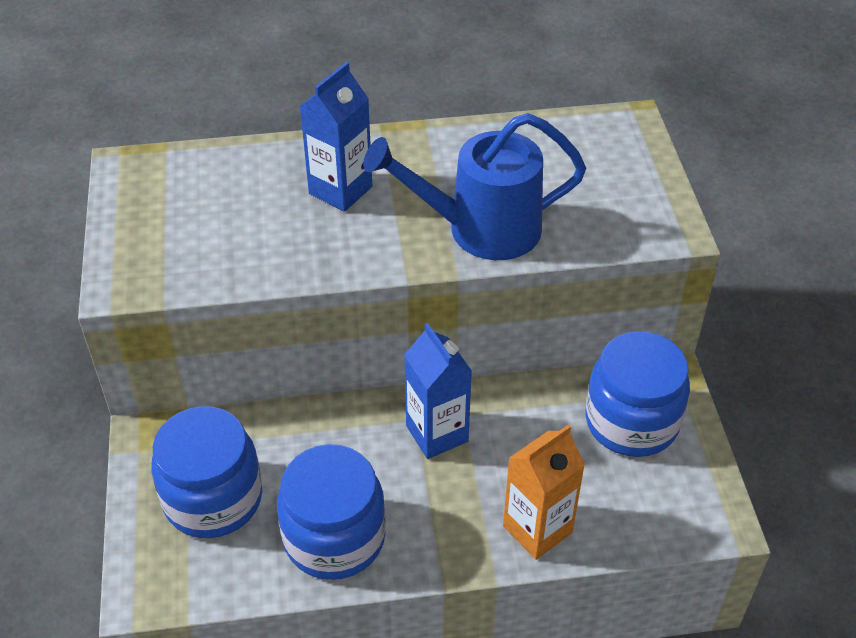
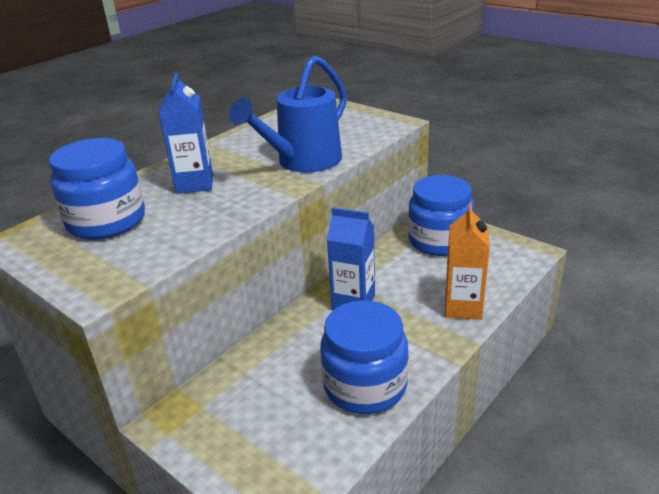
camera: 40 degrees left, 15 degrees down
(213, 498) = (260, 421): blue jar -> blue jar (106, 221)

